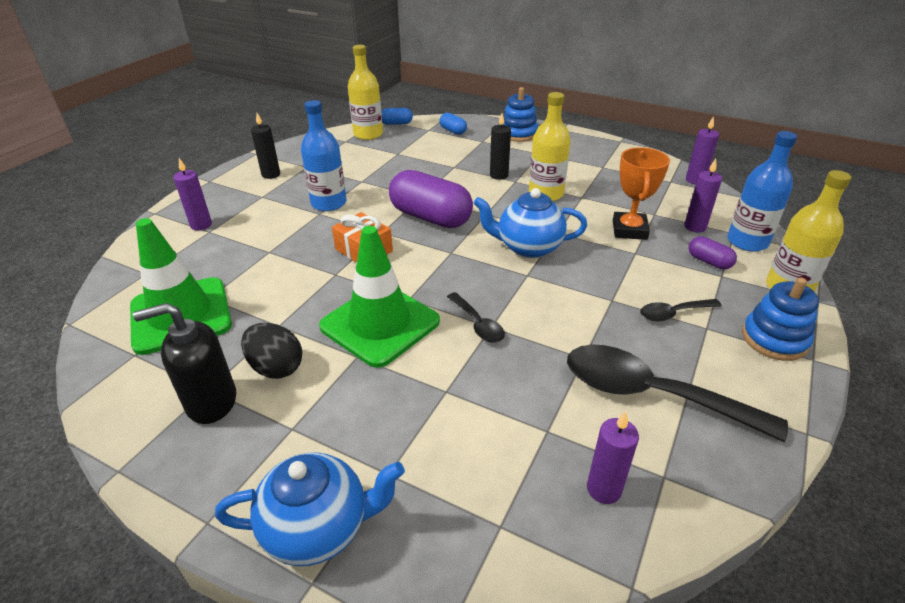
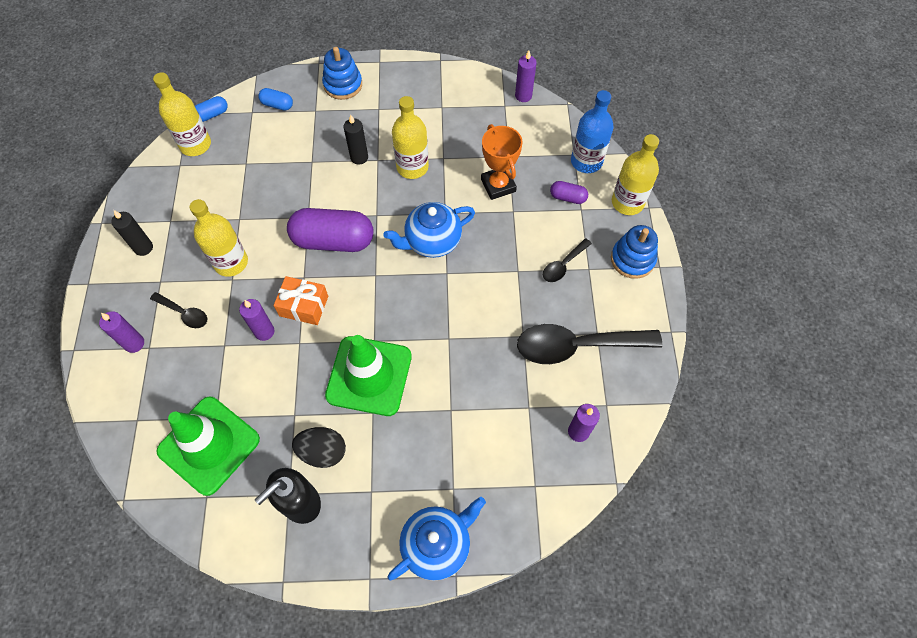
camera: 30 degrees left, 25 degrees up
(329, 203) = (231, 262): blue bottle -> yellow bottle
(478, 324) = (438, 341): black spoon -> black spoon (184, 313)
(695, 227) = (544, 159): purple candle -> purple candle (264, 331)

